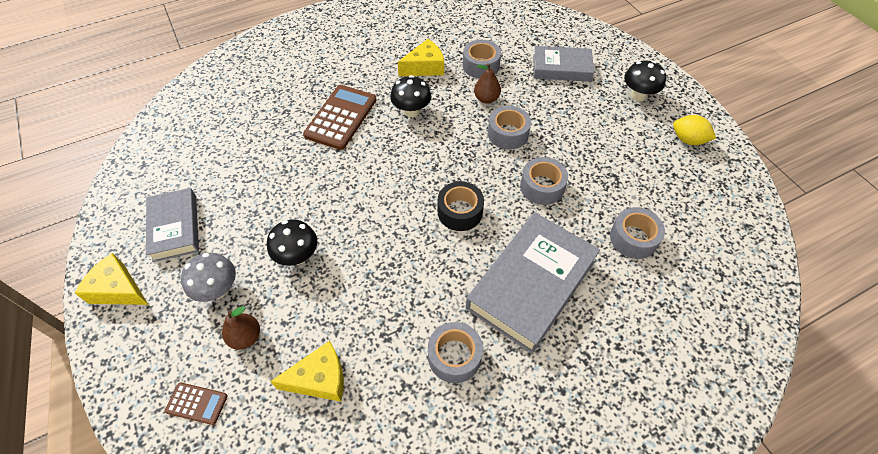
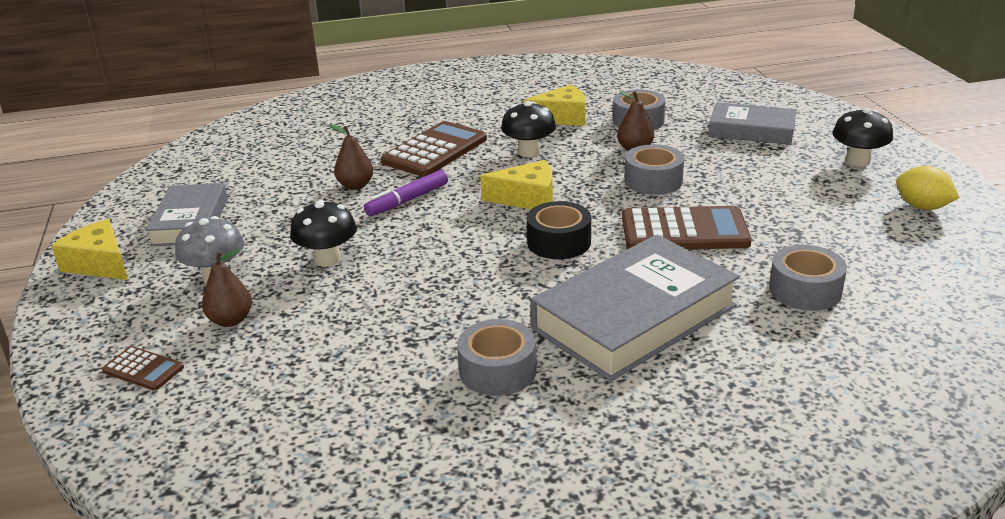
camera: 15 degrees right, 25 degrees down
(292, 167) = (355, 185): none -> brown pear
(319, 379) = (306, 368): yellow cheese -> yellow cheese (527, 198)
(337, 179) = (407, 200): none -> purple marker
(542, 187) = (684, 231): grey tape -> brown calculator

